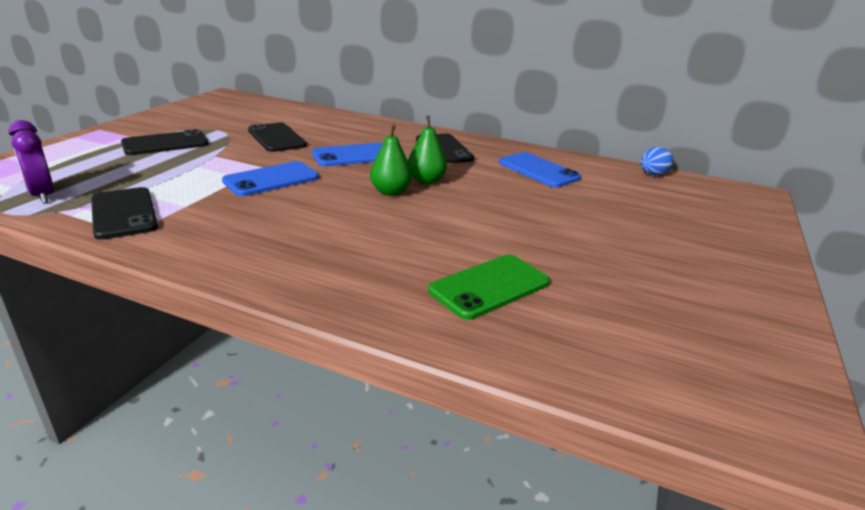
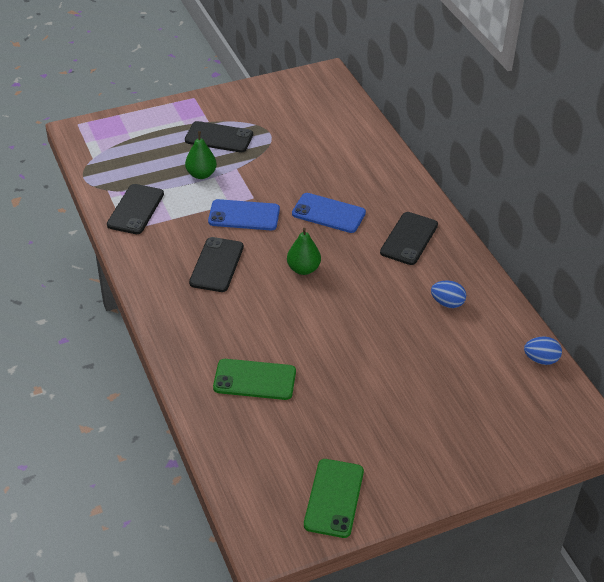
camera: 45 degrees right, 15 degrees up
(43, 195) = (110, 169): purple clock -> none
(277, 138) = (299, 163): black phone -> black phone (217, 265)
(426, 181) = (343, 270): green pear -> green pear (201, 174)
(538, 170) = (447, 303): blue phone -> blue egg
(744, 340) = (334, 498): none -> green phone

